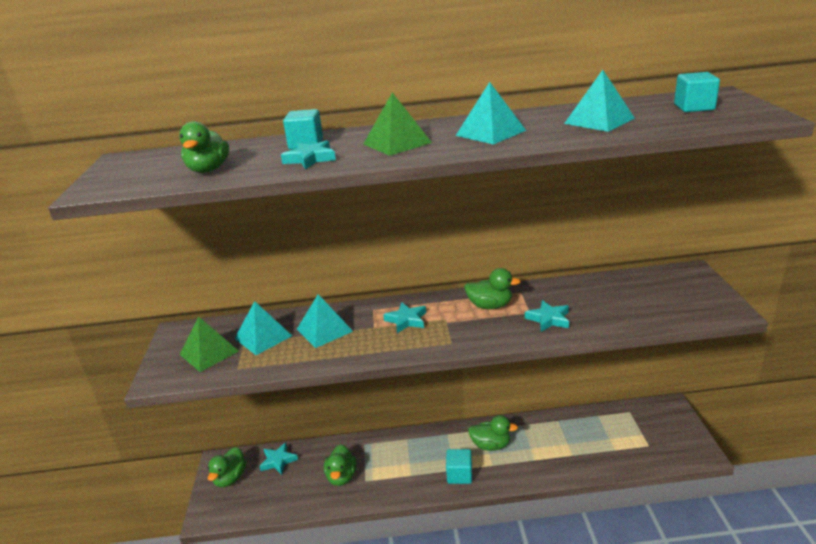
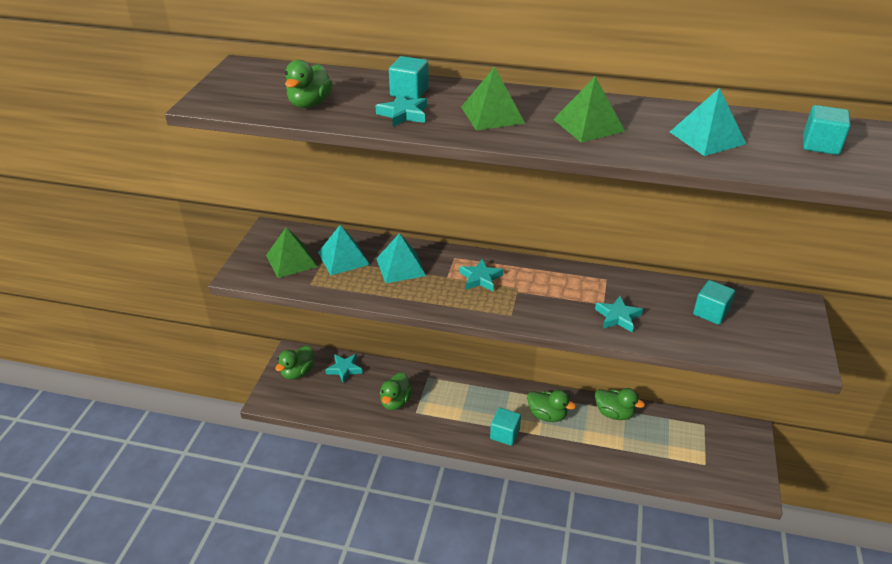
camera: 15 degrees right, 10 degrees up
(490, 133) = (588, 125): turquoise pyramid -> green pyramid
(490, 306) = (568, 285): green duck -> green duck (614, 413)
(625, 295) = (710, 313): none -> turquoise cube

